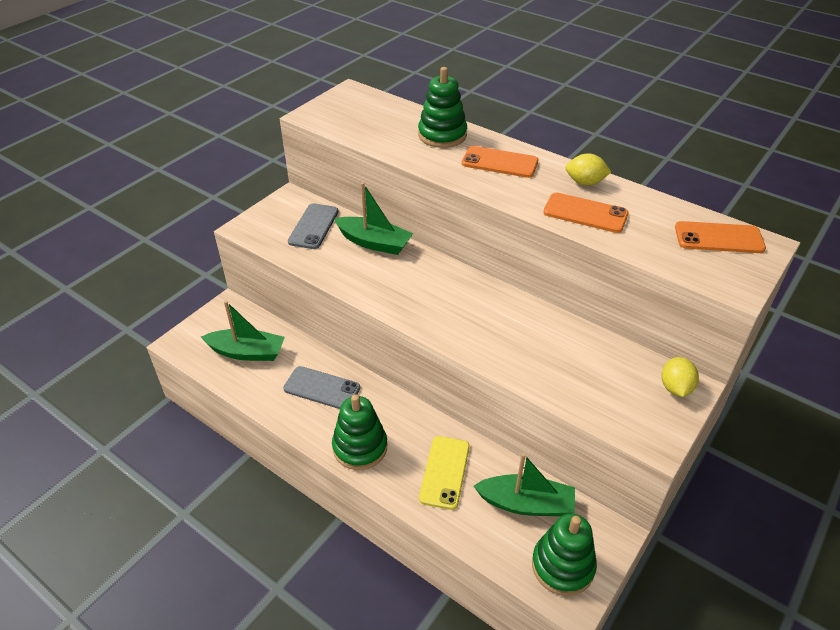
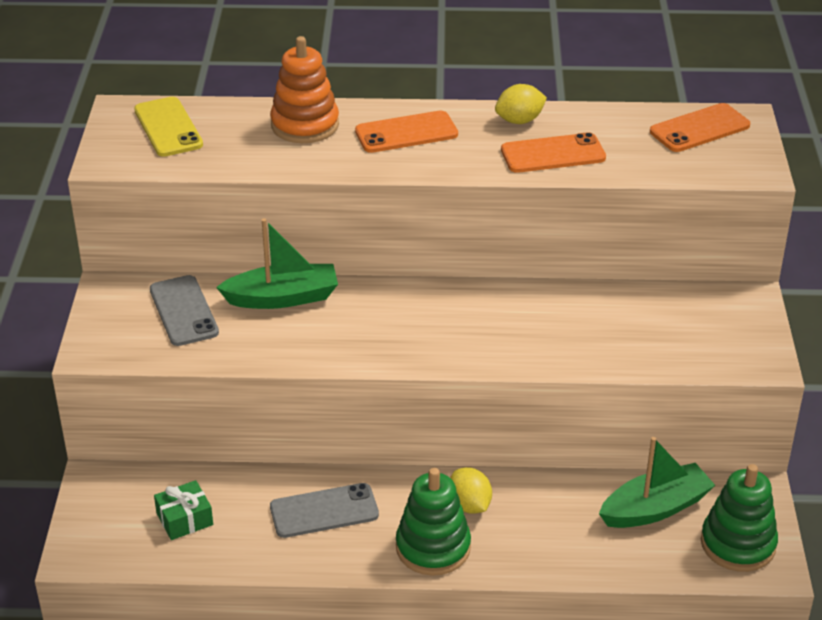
camera: 35 degrees left, 5 degrees down
(247, 352) = (184, 519): green boat -> green gift
(442, 135) = (305, 125): green stacking toy -> orange stacking toy
(444, 472) = (547, 523): yellow phone -> yellow phone (168, 127)
(675, 388) = (738, 305): yellow lemon -> yellow lemon (469, 505)

